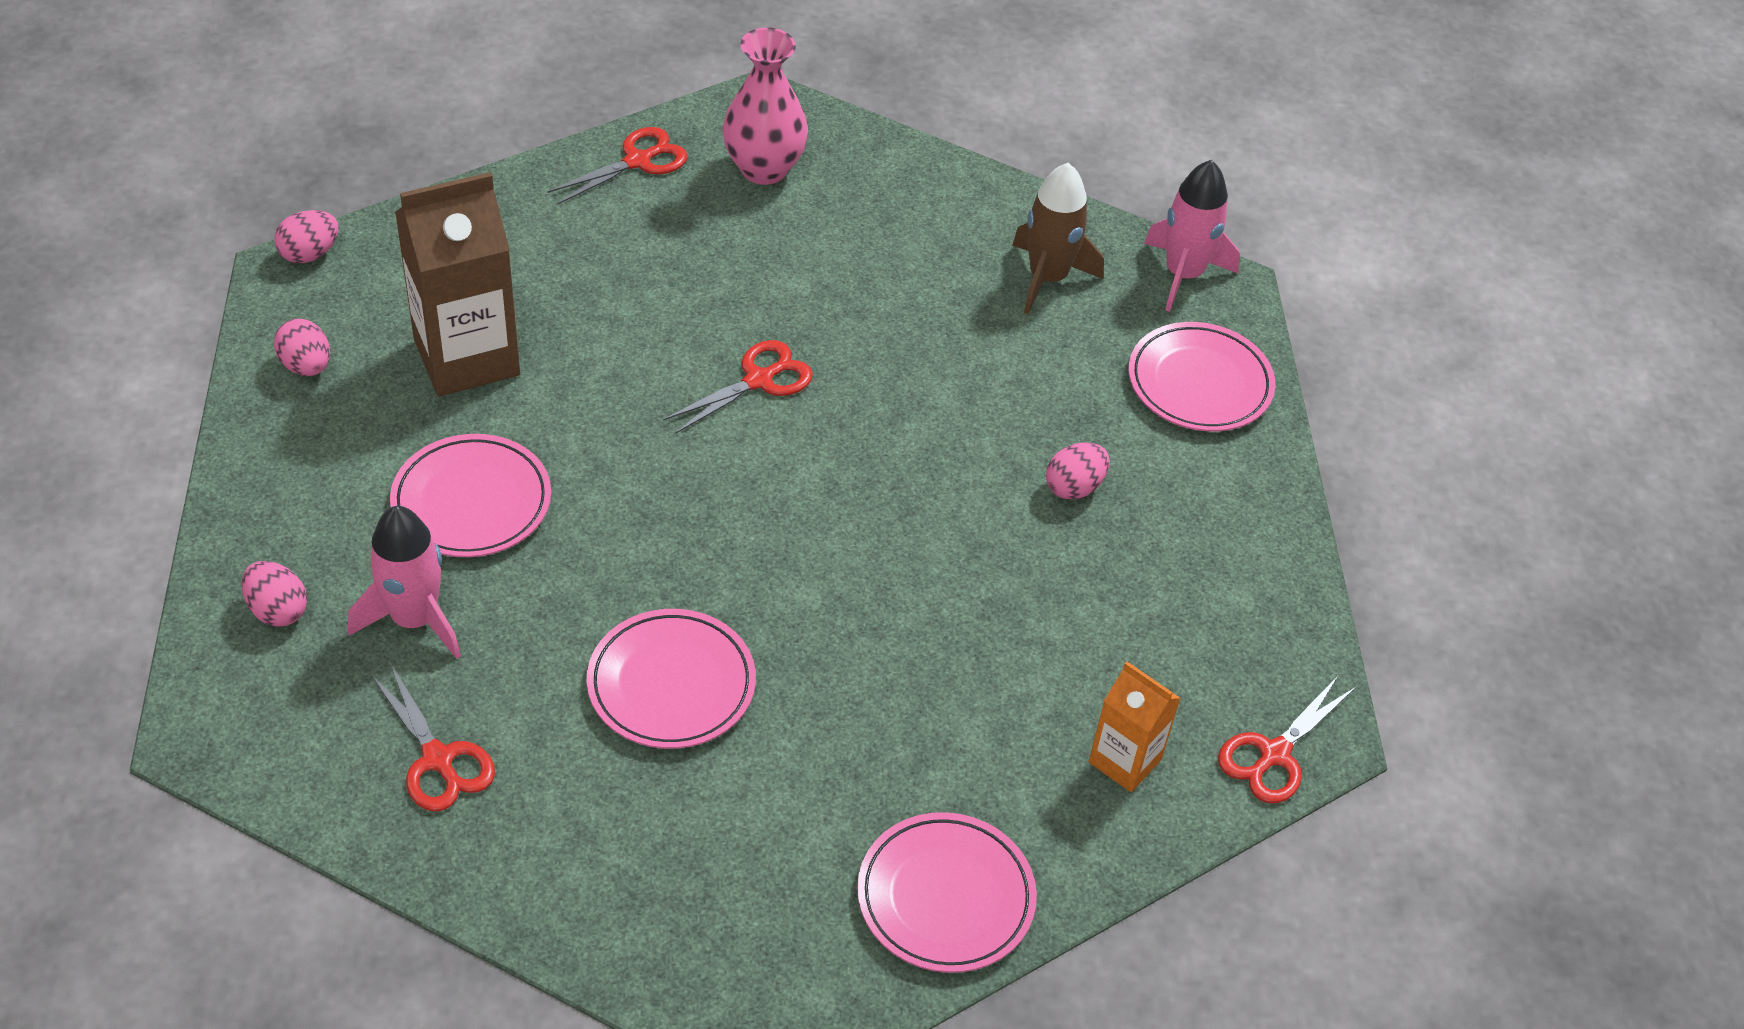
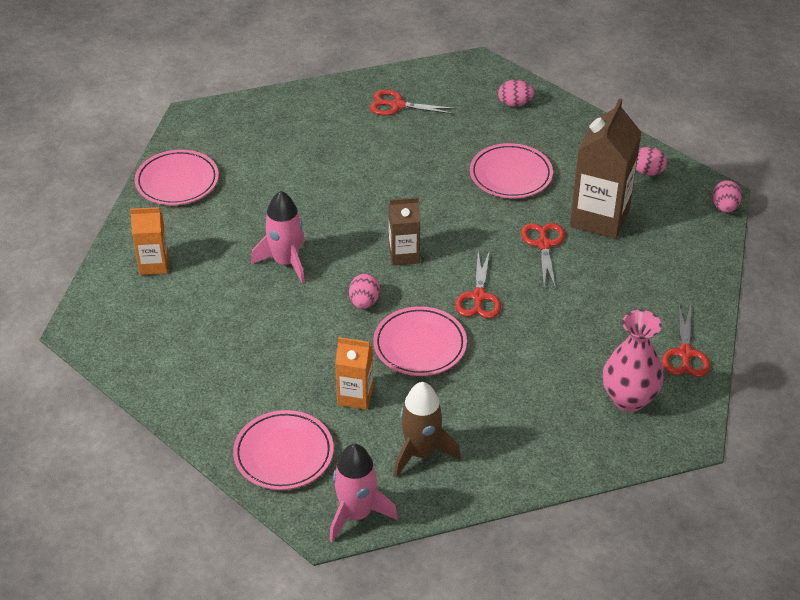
camera: 140 degrees right, 5 degrees down
(414, 619) = (468, 131): pink rocket -> pink rocket (286, 262)
(671, 684) = (353, 174): pink plate -> pink plate (420, 345)
(772, 502) = (404, 255): none -> brown carton
(1049, 382) = (355, 396): none -> orange carton
(1074, 487) = (288, 355): pink egg -> pink egg (364, 302)
(1273, 755) = (93, 308): red scissors -> red scissors (543, 244)

